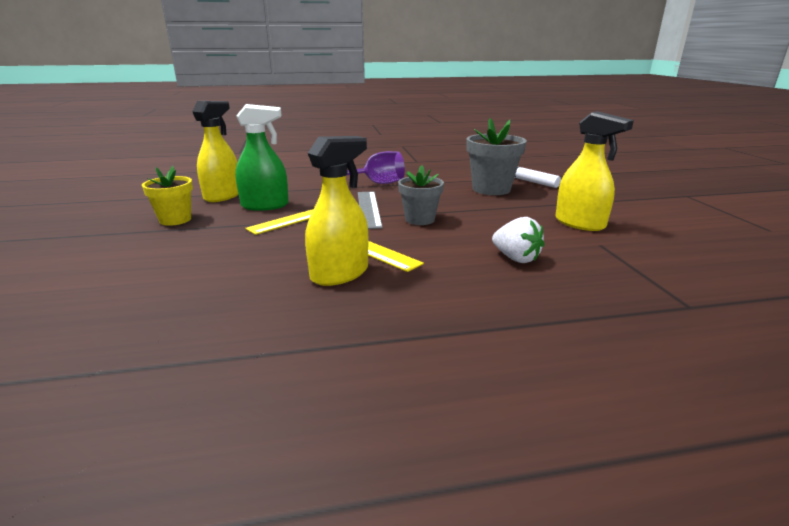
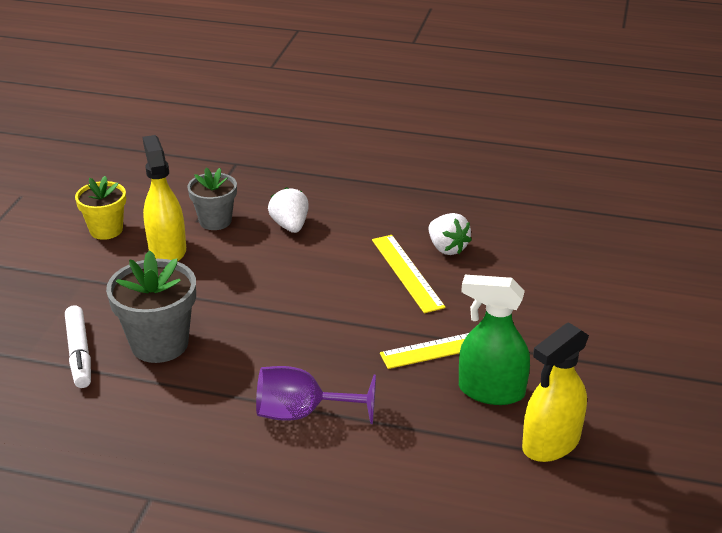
camera: 155 degrees left, 10 degrees up
(175, 220) = (609, 386): yellow flower pot -> yellow flower pot (106, 230)
(340, 274) = (447, 248): yellow spray bottle -> white strawberry
(368, 209) = (361, 342): grey ruler -> none
(420, 219) = (319, 302): grey flower pot -> grey flower pot (215, 221)

